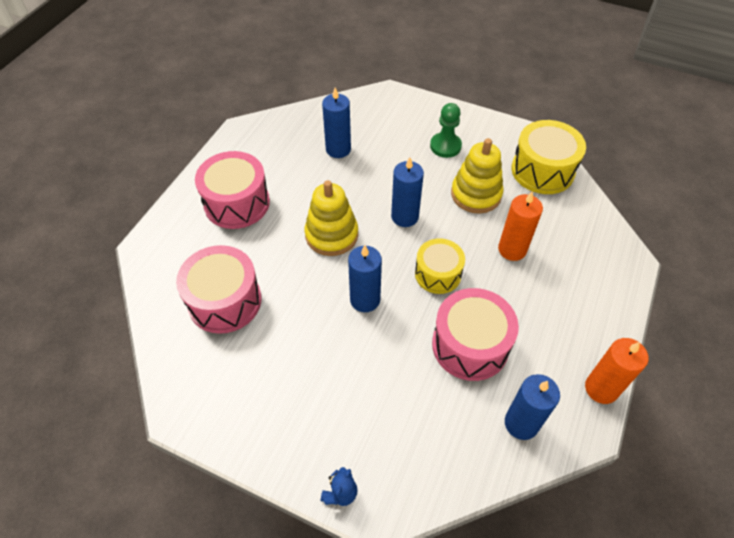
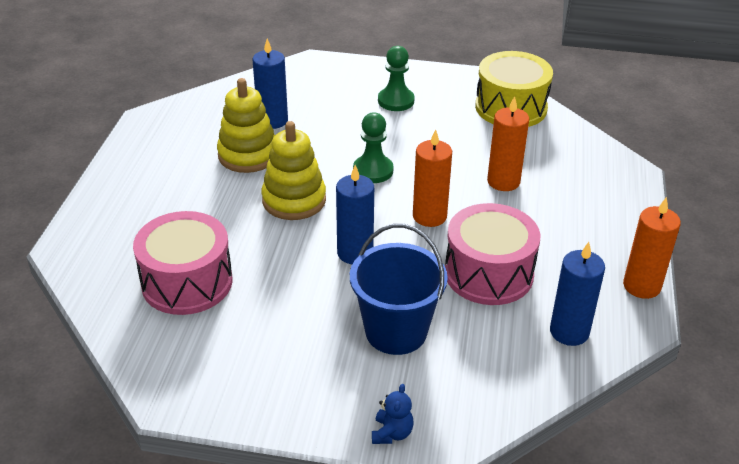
camera: 15 degrees left, 15 degrees down
(237, 203) = (168, 188): pink drum -> none
(374, 388) = (396, 331): none -> blue bucket
(404, 216) = (373, 171): blue candle -> green pawn
(438, 274) = (429, 216): yellow drum -> orange candle
(476, 194) = (446, 139): yellow stacking toy -> yellow stacking toy (248, 155)

